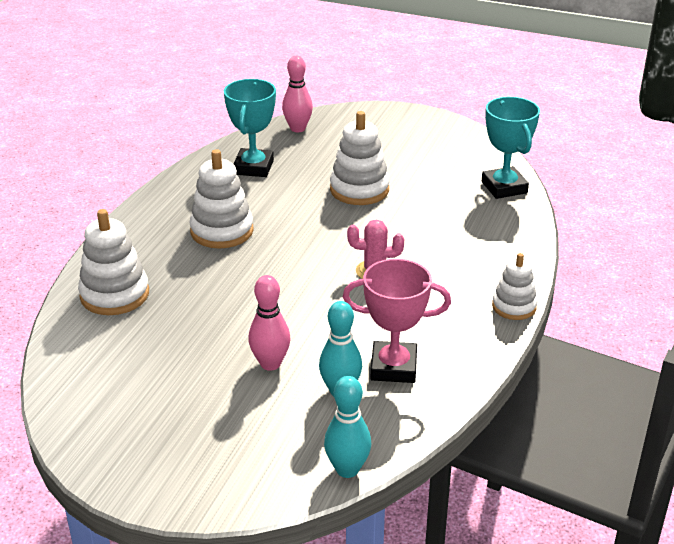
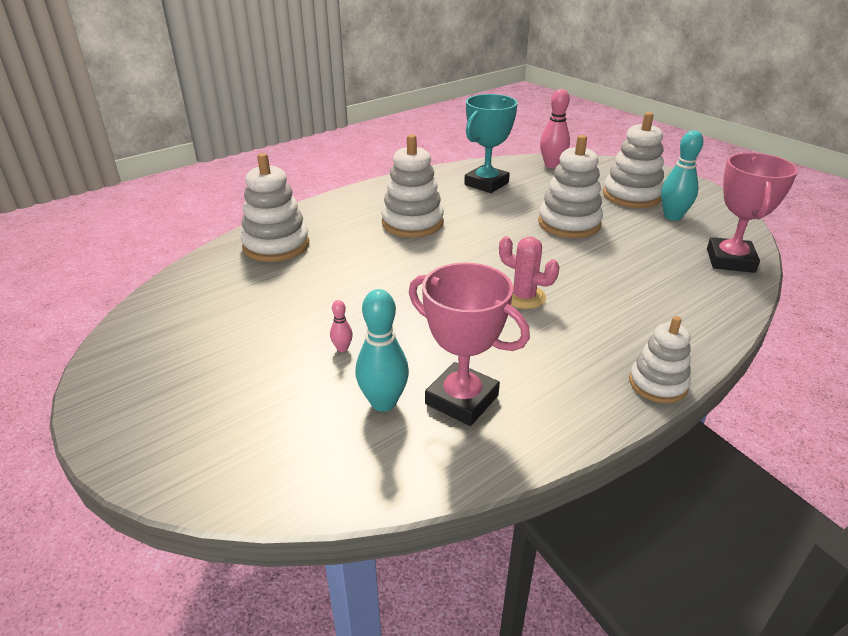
camera: 30 degrees right, 0 degrees up
(270, 364) = (342, 348): pink bowling pin -> pink bowling pin, size x0.48
(347, 469) = (309, 496): turquoise bowling pin -> turquoise bowling pin (672, 216)
(391, 144) = (631, 196): none -> white stacking toy
(504, 187) = (730, 260): turquoise trophy -> pink trophy

